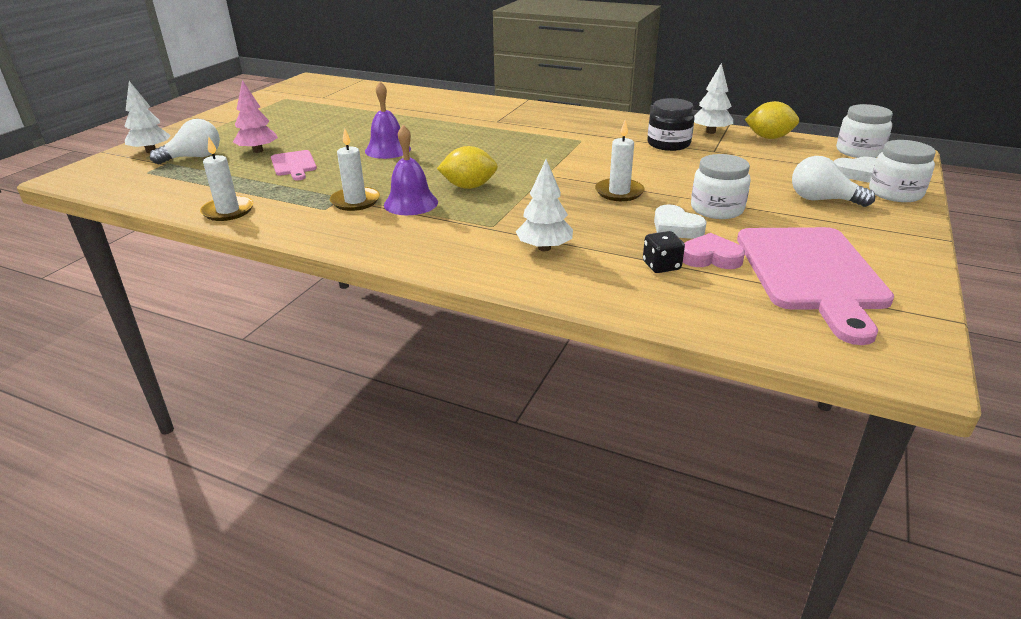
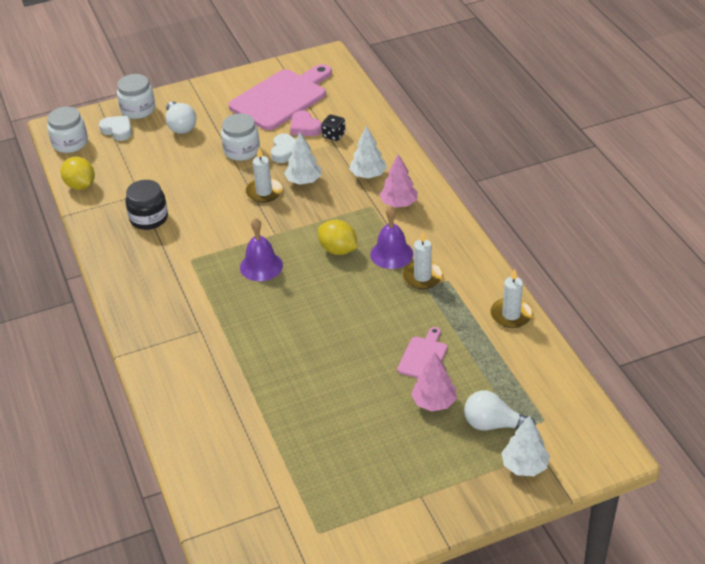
camera: 135 degrees left, 10 degrees up
(388, 150) = (335, 335): purple bell -> purple bell (261, 266)
(464, 239) = (399, 204): none -> pink tree
(710, 132) = (97, 214): white tree -> white tree (303, 181)

